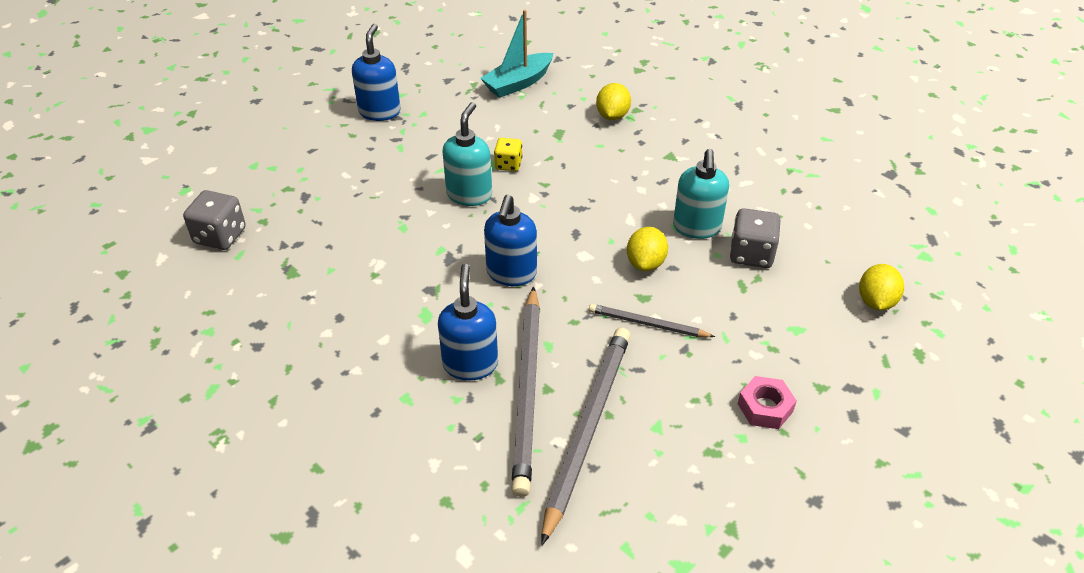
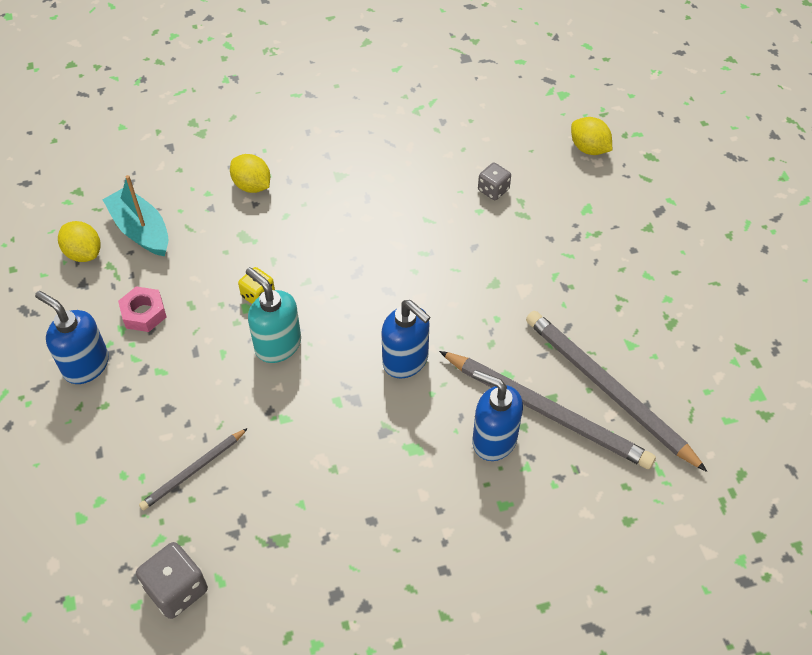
camera: 60 degrees left, 10 degrees up
(518, 83) = (141, 230): turquoise boat -> turquoise boat turned 150 degrees clockwise
(645, 263) = (457, 261): yellow lemon -> yellow lemon (84, 253)
(647, 324) = (525, 296): grey pencil -> grey pencil (193, 471)
(697, 227) = (440, 206): turquoise soap dispenser -> none
(751, 254) = (493, 190): grey dice -> grey dice, size x0.64
(765, 407) = (649, 270): pink nut -> pink nut (144, 313)

